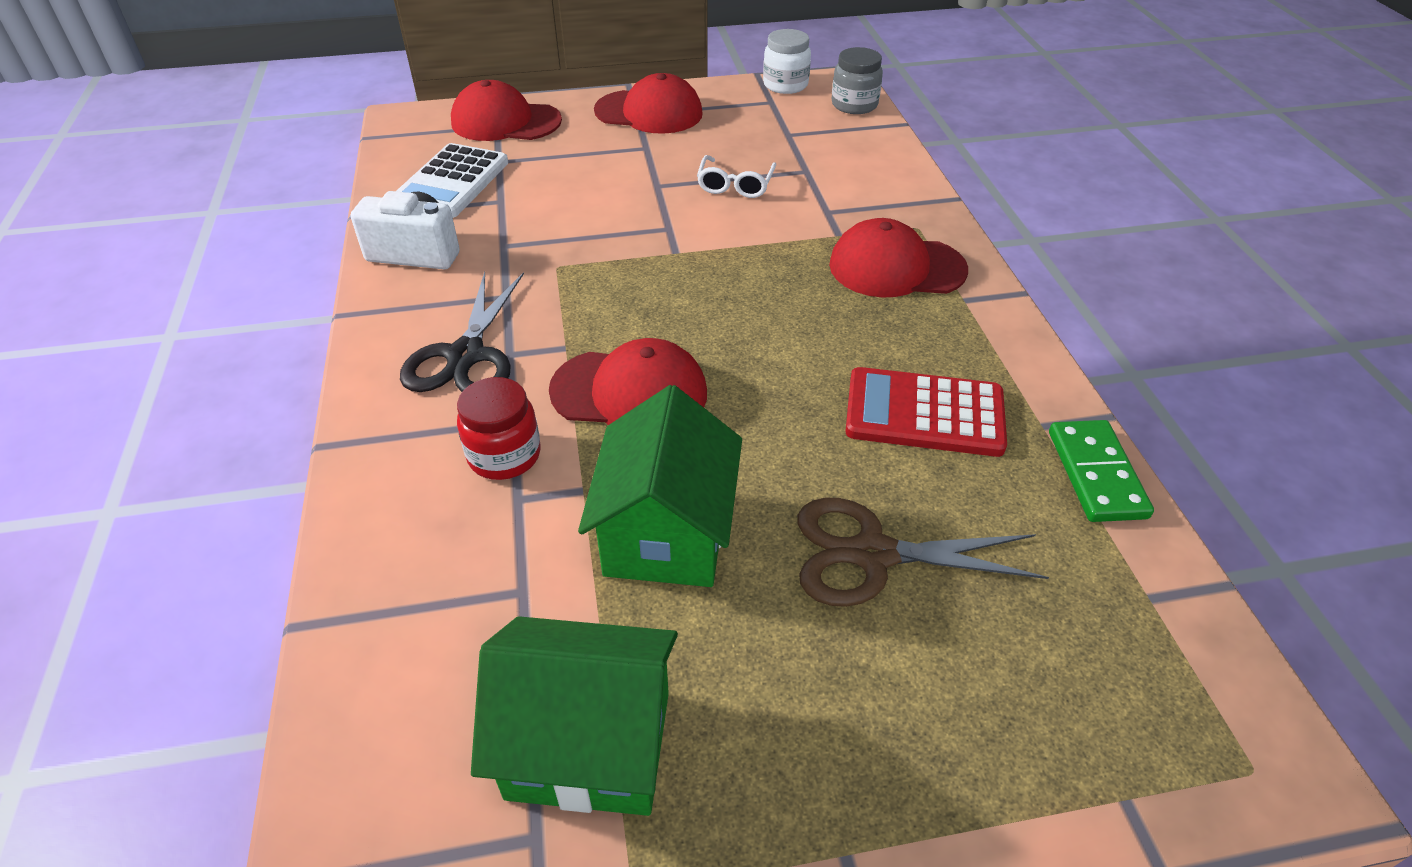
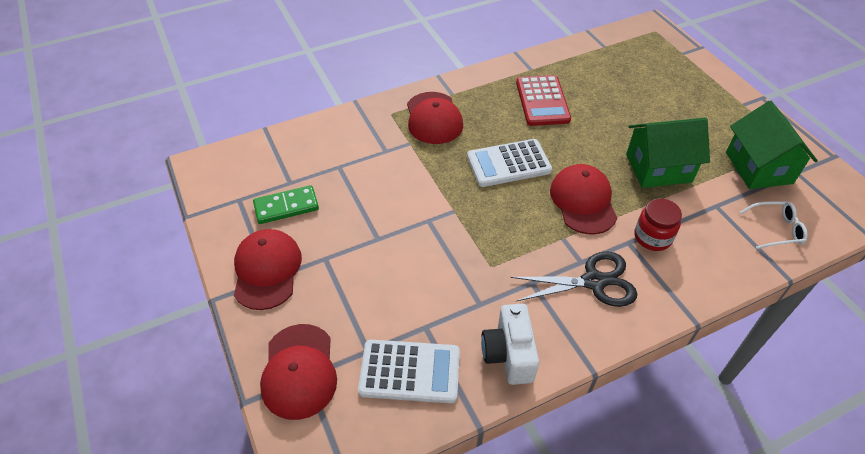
camera: 105 degrees left, 5 degrees up
(735, 185) = (366, 197): white glasses -> white glasses (776, 229)
(755, 327) = (508, 163): none -> white calculator
(785, 85) = (209, 195): white jar -> none
(854, 105) = (240, 154): grey jar -> none
(872, 554) = (629, 109): brown scissors -> none
(1096, 474) = (552, 56): green domino -> green domino (286, 207)

